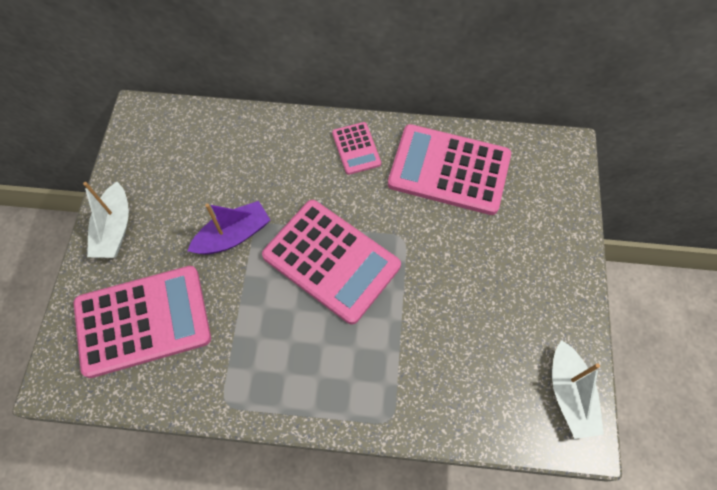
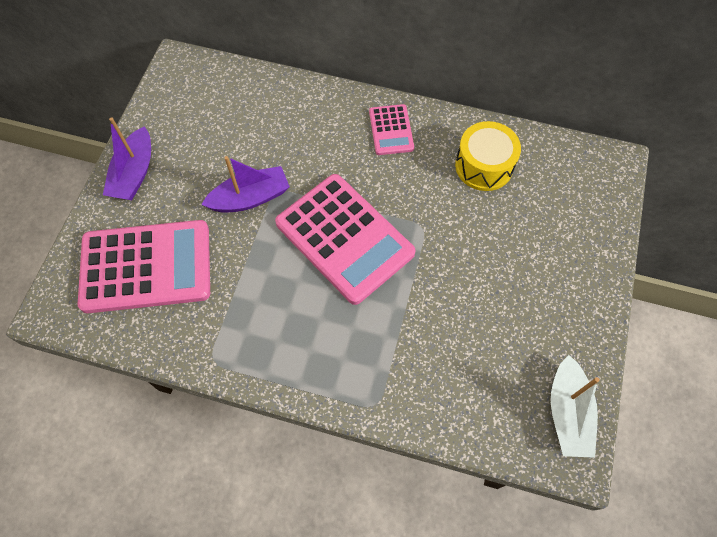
camera: 10 degrees right, 0 degrees up
(114, 229) = (134, 173): white boat -> purple boat
(449, 170) = (484, 166): pink calculator -> yellow drum

